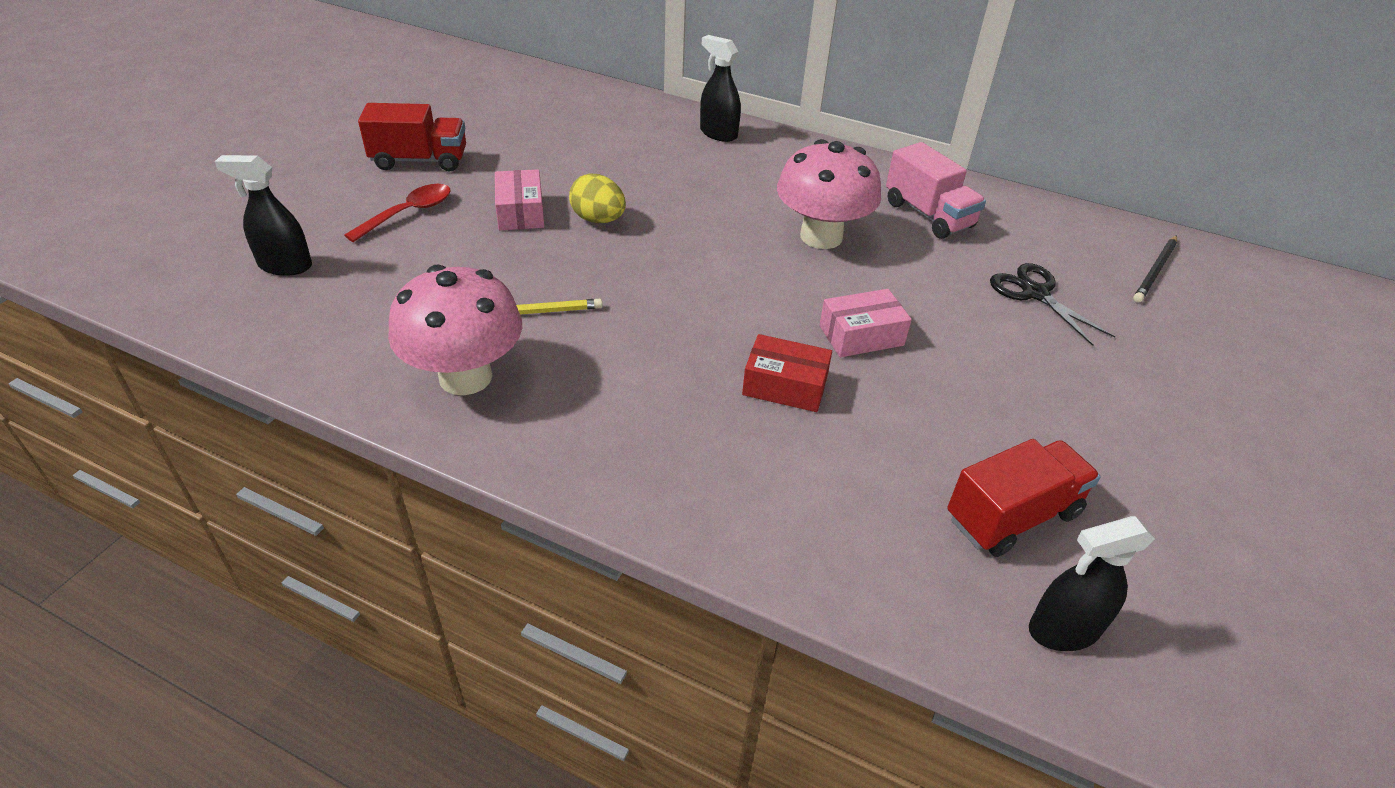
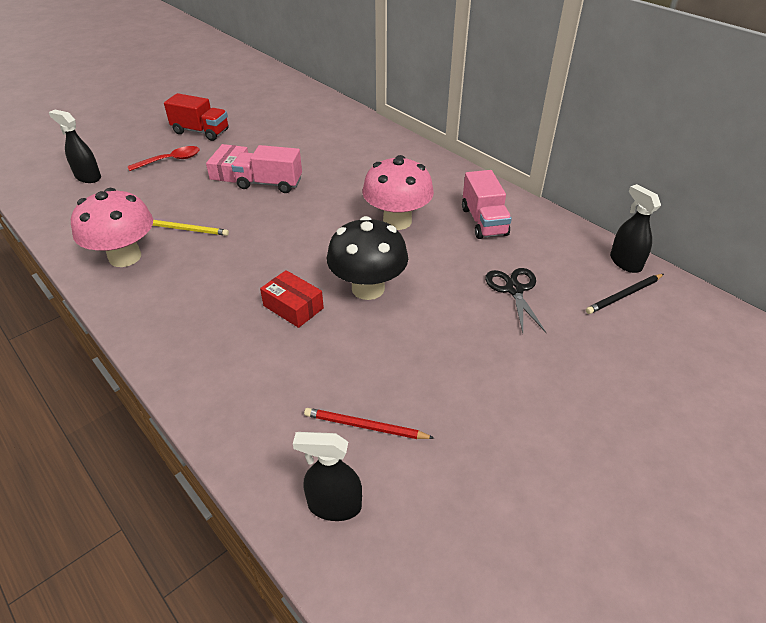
camera: 25 degrees right, 0 degrees up
(598, 219) = (269, 184): yellow egg -> pink truck
(718, 133) = (387, 144): black spray bottle -> black spray bottle (625, 262)
(861, 335) = (368, 288): pink box -> black mushroom
(1012, 516) = (365, 426): red truck -> red pencil

